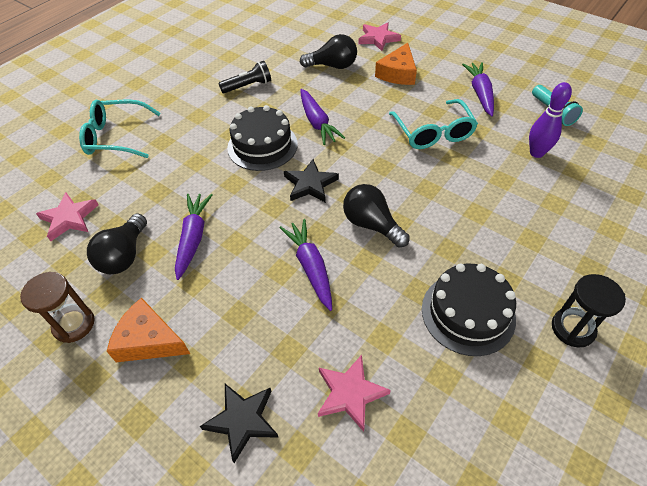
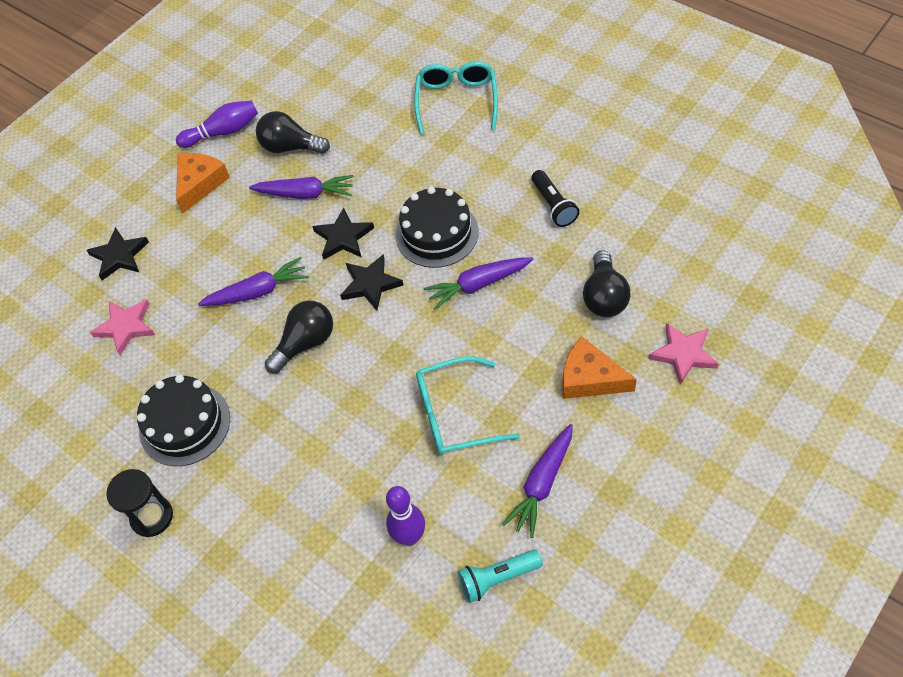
camera: 95 degrees right, 5 degrees up
(69, 218) = (340, 96): pink star -> none
(74, 324) = (223, 132): brown hourglass -> purple bowling pin
(255, 205) = (343, 237): none -> black star
(480, 93) = (542, 484): purple carrot -> purple carrot turned 120 degrees clockwise

